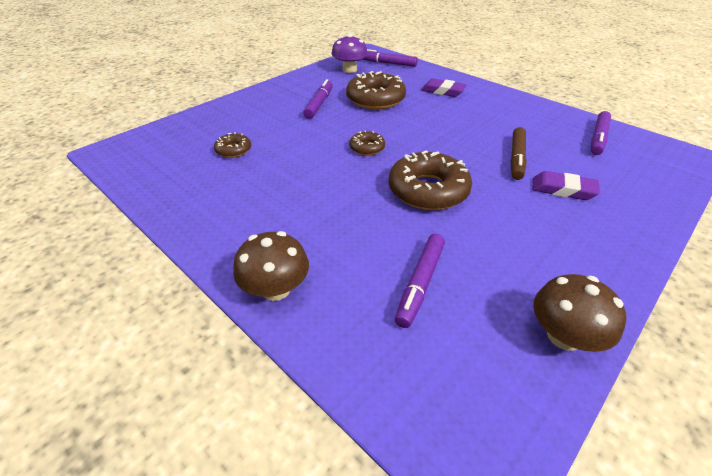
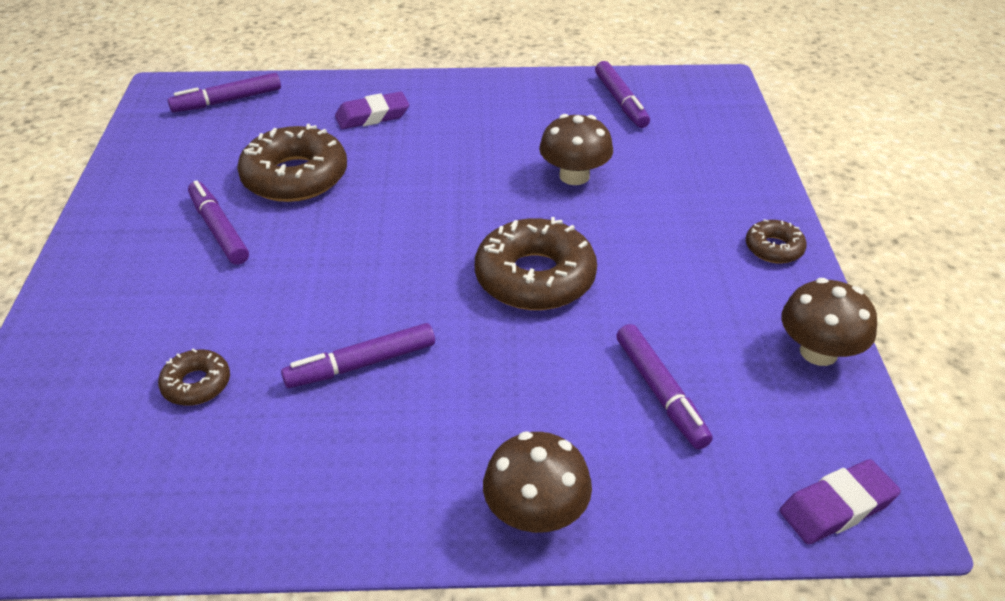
camera: 45 degrees left, 0 degrees up
(298, 179) = (361, 364): none -> purple marker
(349, 70) = (179, 141): purple mushroom -> none
(367, 148) = (388, 263): brown donut -> brown donut (774, 248)
(517, 158) = (574, 176): brown marker -> brown mushroom
(563, 190) = (659, 192): purple eraser -> purple eraser (837, 507)

